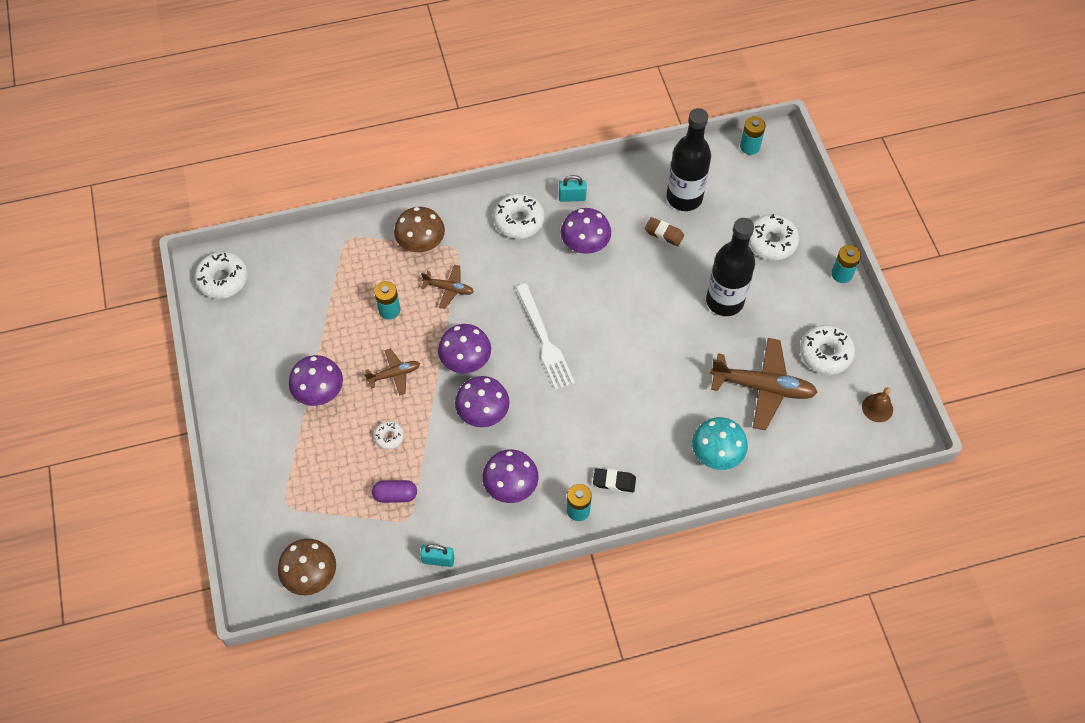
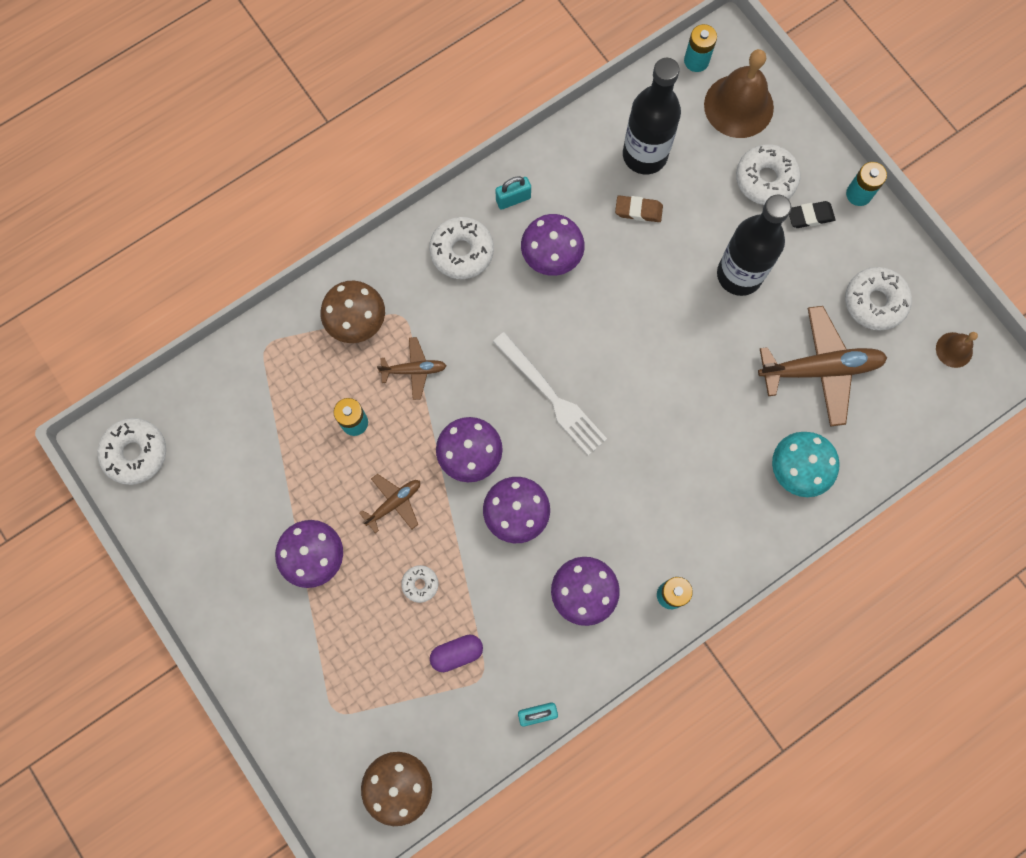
camera: 20 degrees left, 15 degrees up
(614, 481) = (697, 545): black eraser -> black eraser (810, 216)
(770, 186) = (738, 106): none -> brown bell

